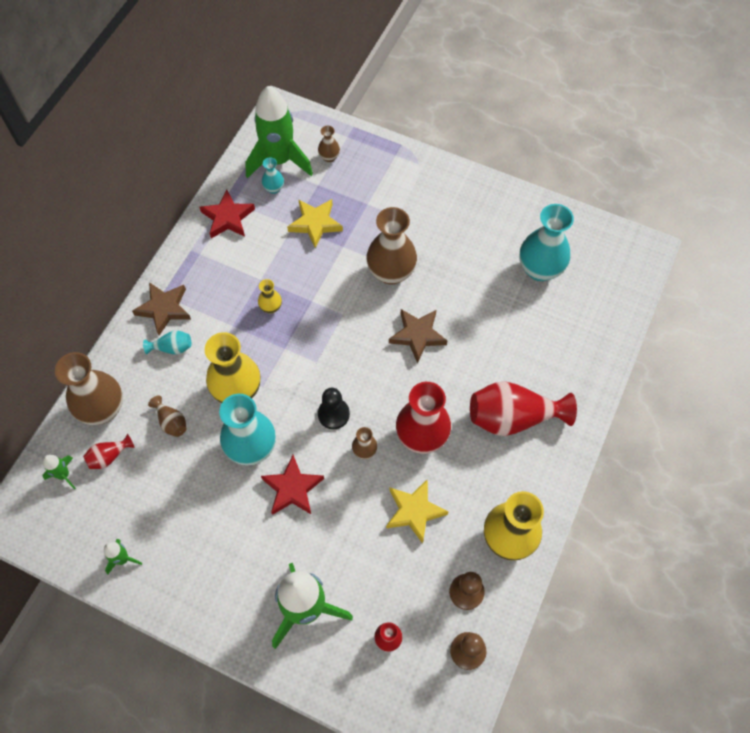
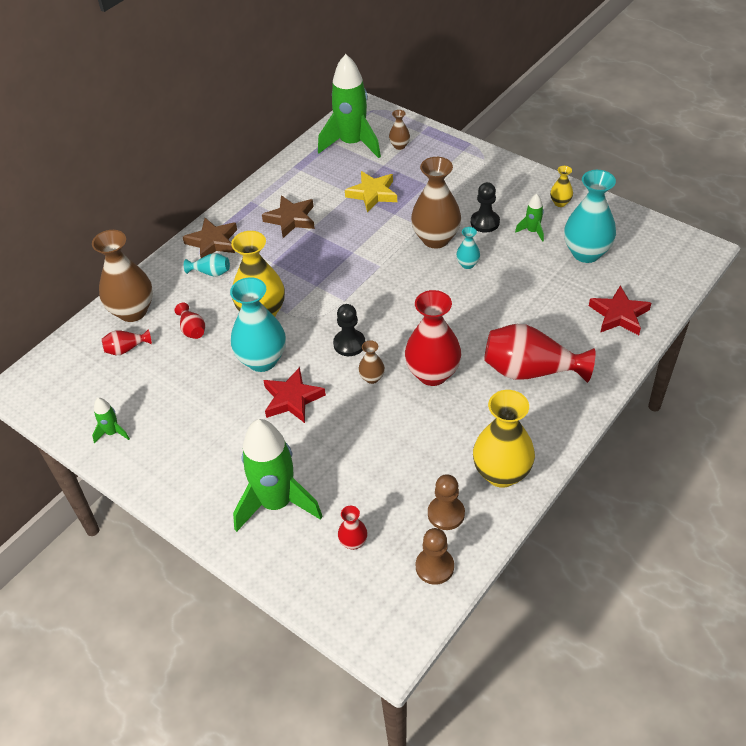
camera: 15 degrees right, 15 degrees down
(64, 475) = (80, 357): green rocket -> green rocket (532, 231)
(171, 422) = (192, 329): brown vase -> red vase
(228, 218) = (292, 181): red star -> red star (619, 315)
(271, 307) = (312, 252): yellow vase -> yellow vase (560, 203)
(274, 188) = (341, 164): turquoise vase -> turquoise vase (467, 264)
(414, 511) = (409, 435): yellow star -> none
(417, 335) = (449, 291): brown star -> brown star (291, 219)
(435, 245) = (485, 222): none -> black pawn

